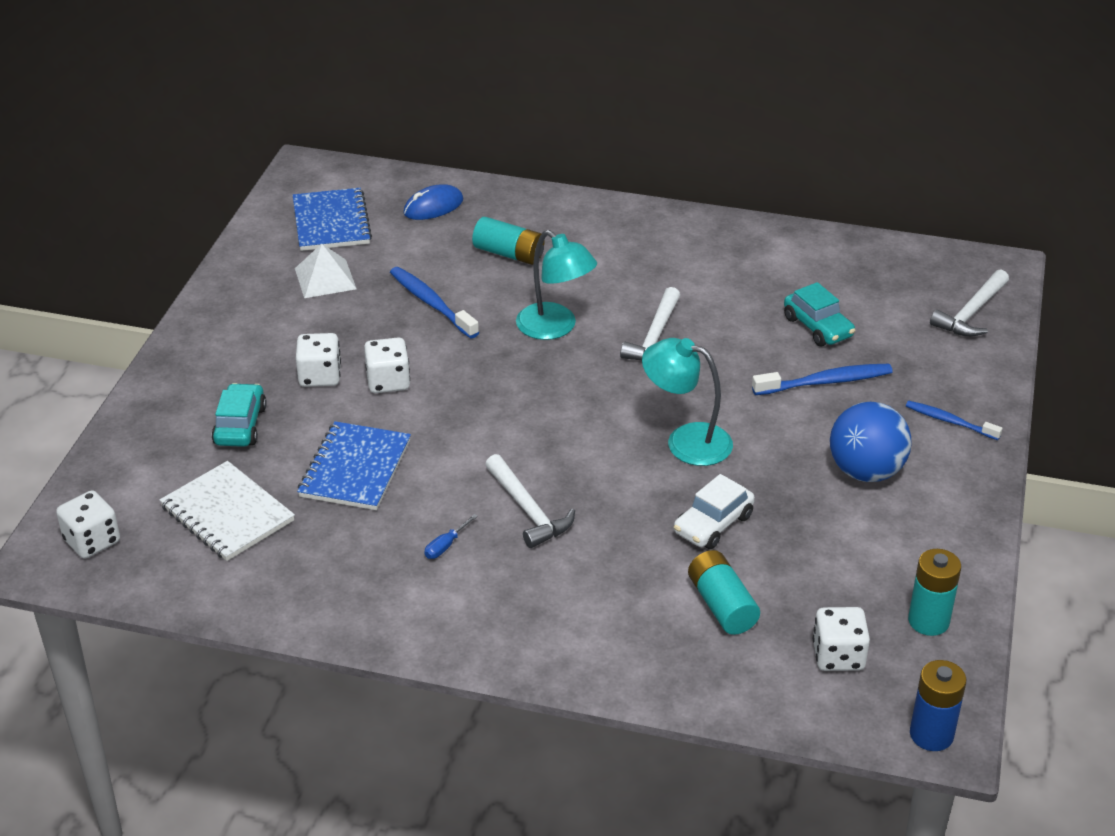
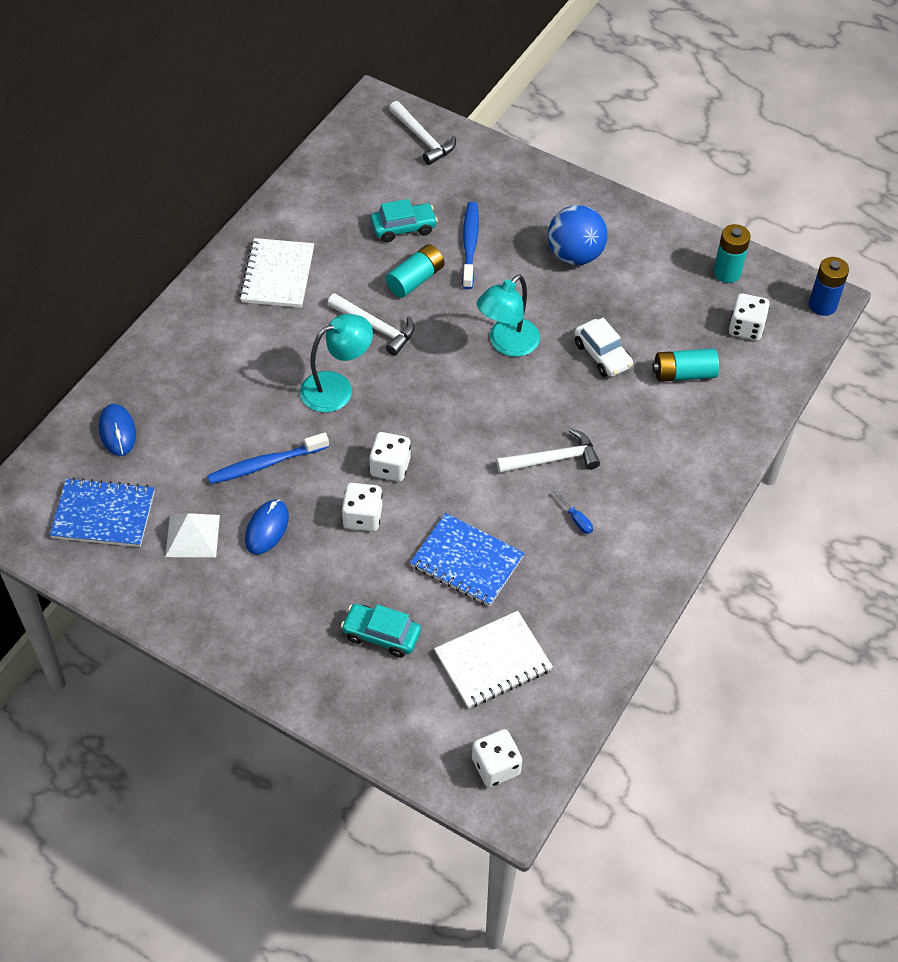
camera: 75 degrees left, 15 degrees up
(320, 376) = (336, 565): white dice -> white dice (390, 467)
(350, 322) = (267, 528): none -> blue mouse
(509, 254) = (218, 393): turquoise battery -> turquoise battery (415, 279)
(690, 256) = (277, 275): none -> white notebook
(950, 421) = (538, 193): blue toothbrush -> none

